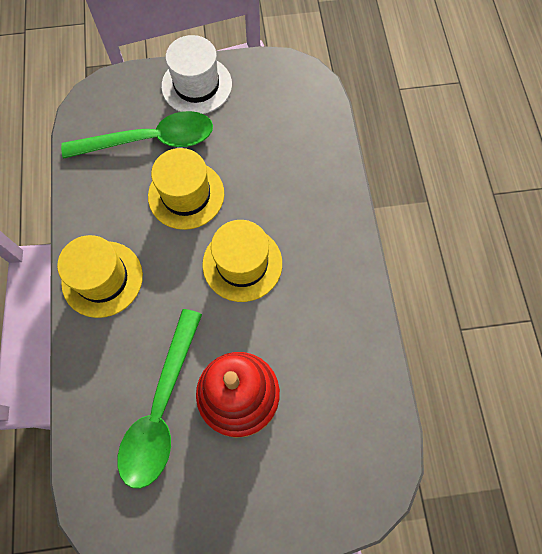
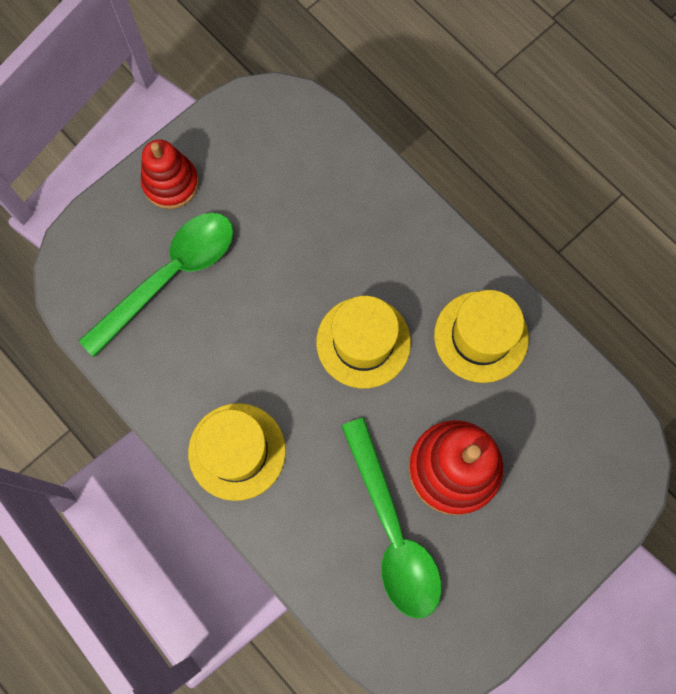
camera: 35 degrees left, 5 degrees up
(186, 195) = (253, 310): yellow hat -> yellow hat (481, 336)
(196, 85) = (171, 183): white hat -> red stacking toy

